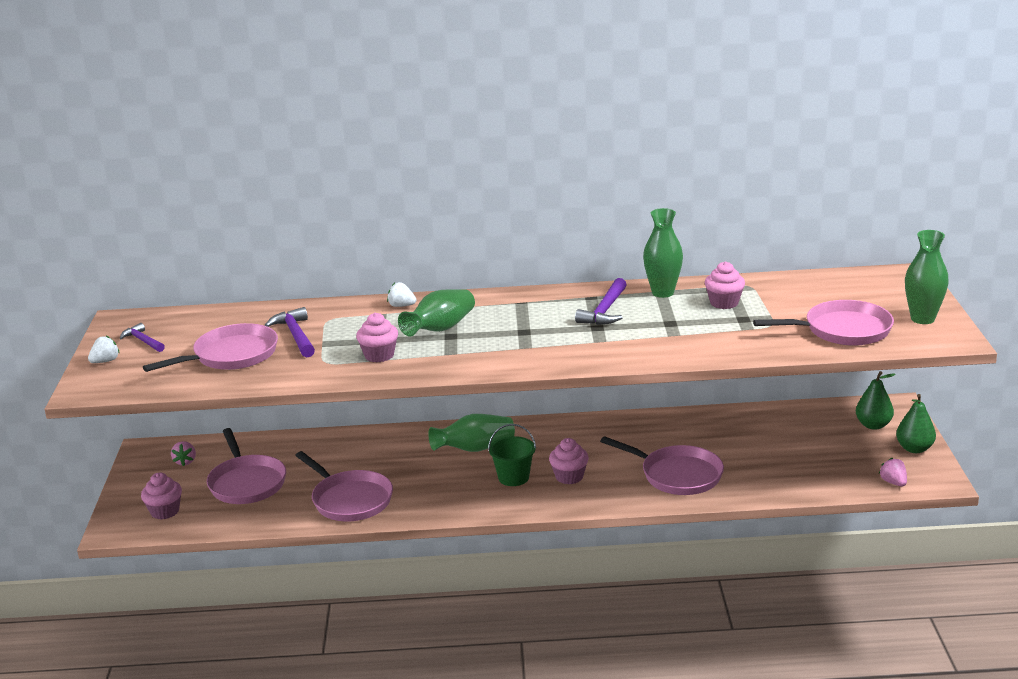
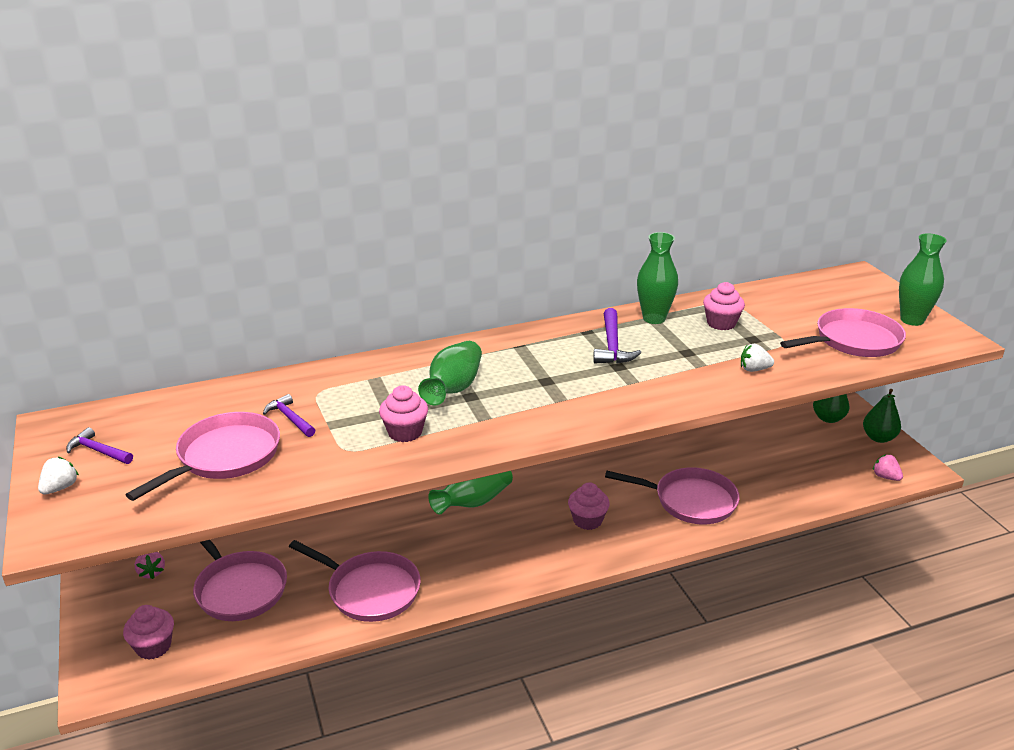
camera: 20 degrees left, 5 degrees up
(295, 335) = (290, 418): purple hammer -> purple hammer, size x0.66
(401, 306) = (392, 365): white strawberry -> white strawberry (754, 369)
(513, 477) = (532, 531): green bucket -> none

